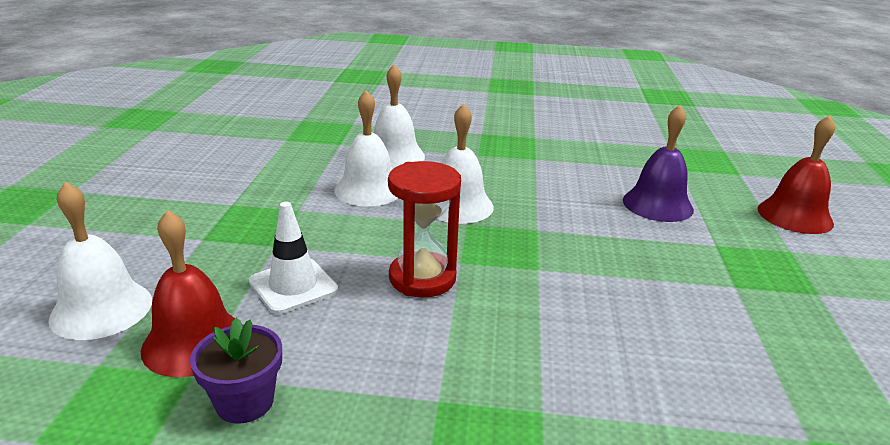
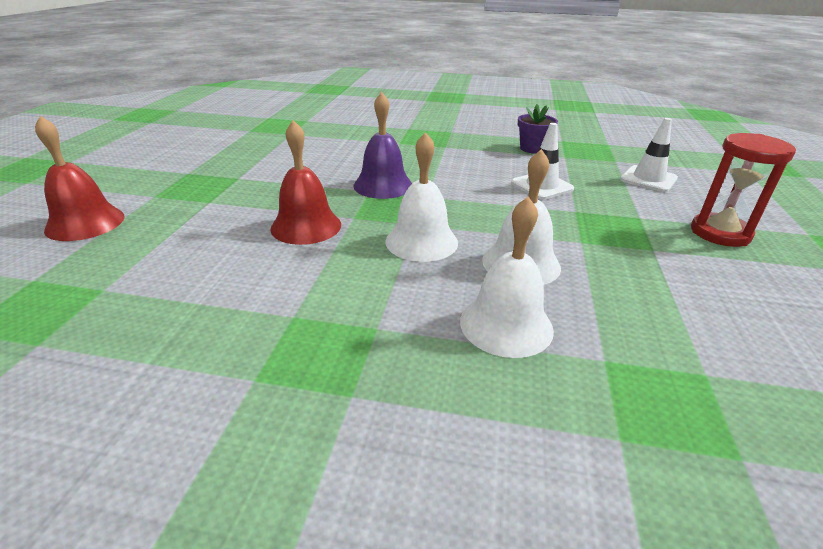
camera: 175 degrees left, 5 degrees up
(101, 309) = (648, 179): white bell -> white traffic cone
(194, 342) = (577, 165): red bell -> red bell (306, 226)
(422, 278) = (455, 187): red hourglass -> red hourglass (720, 233)
(657, 204) = (209, 238): purple bell -> purple bell (383, 185)

